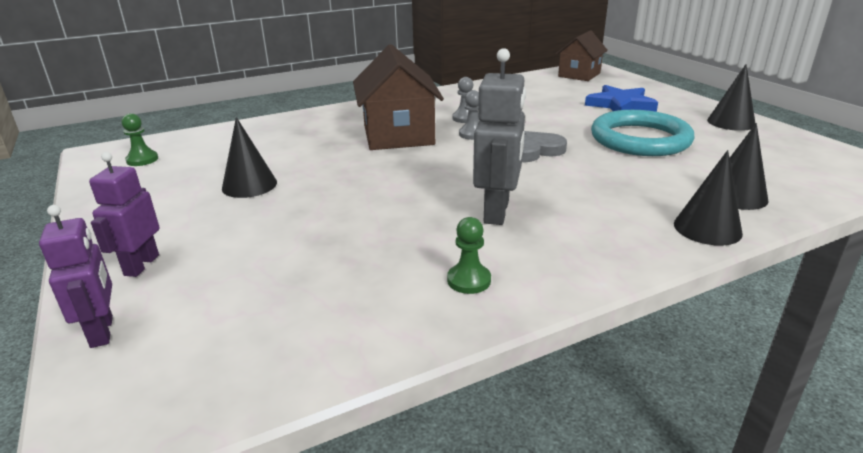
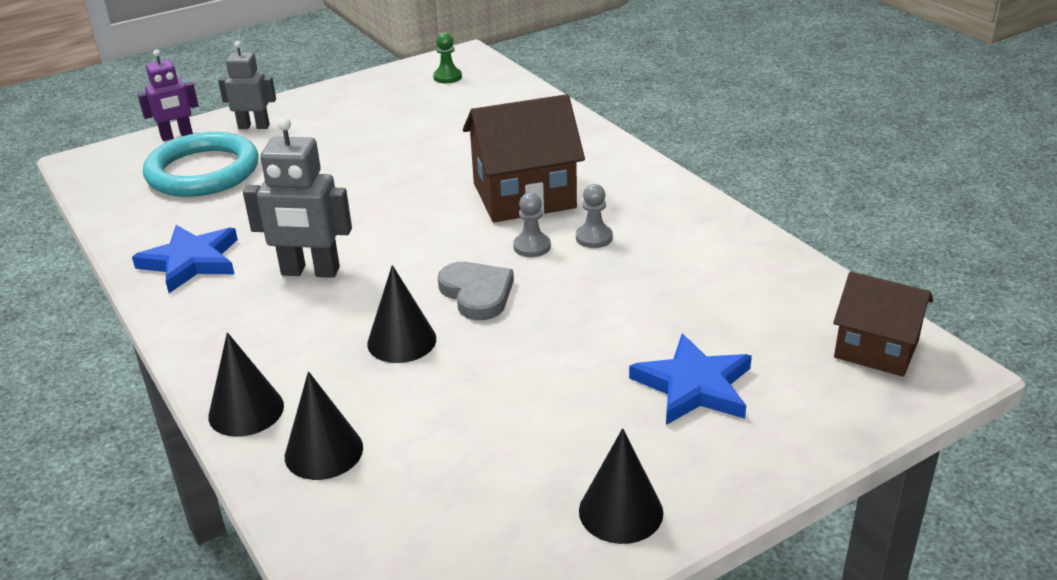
camera: 85 degrees right, 5 degrees up
(141, 265) = (254, 126): purple robot -> grey robot
(249, 185) = (386, 137): black cone -> black cone (401, 341)
(469, 280) = (191, 262): green pawn -> blue star
(640, 139) = (524, 390): turquoise ring -> turquoise ring (203, 171)

